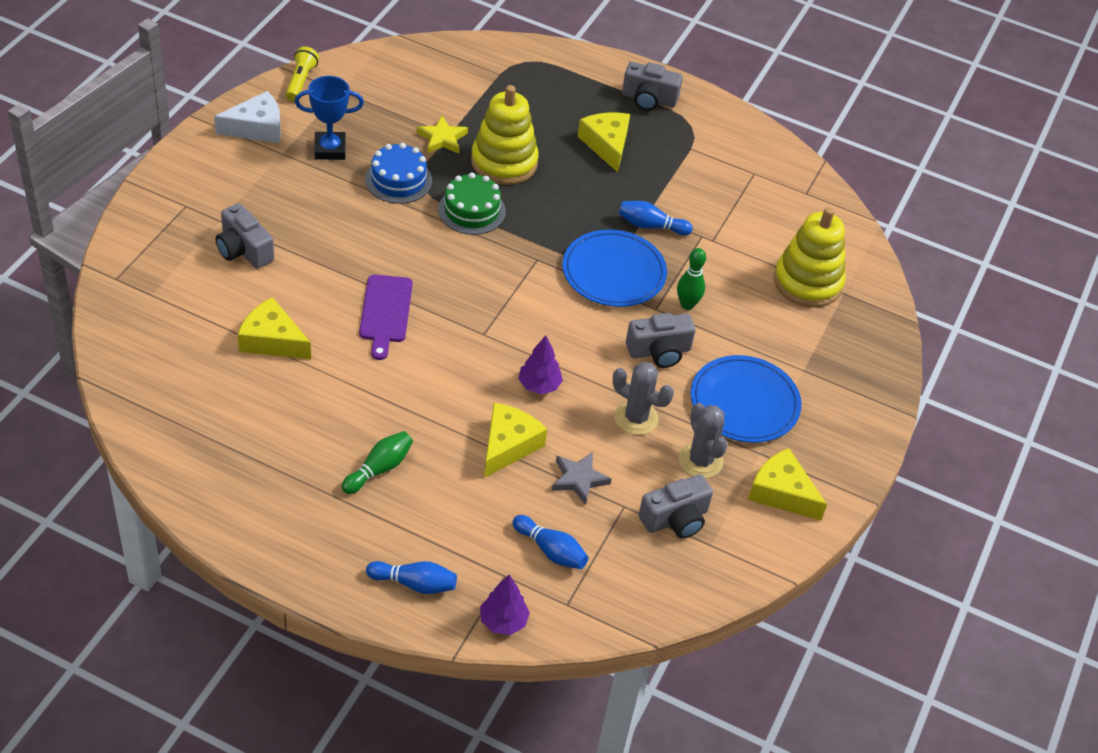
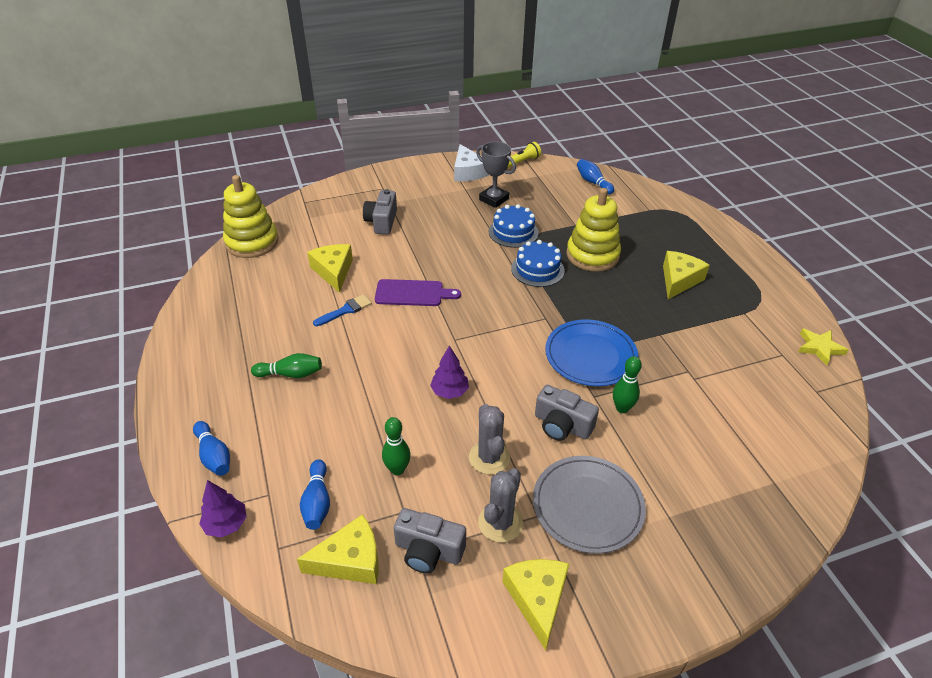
camera: 50 degrees right, 5 degrees down
(257, 128) = (468, 172): white cheese -> white cheese turned 45 degrees clockwise
(330, 149) = (494, 199): blue trophy -> grey trophy
(343, 373) = (345, 310): none -> blue brush
(385, 312) = (412, 293): purple cutting board -> purple cutting board turned 135 degrees counterclockwise
(442, 138) = (568, 225): yellow star -> yellow star (819, 348)
(472, 210) = (537, 269): green cake -> blue cake
(508, 445) = (381, 414): yellow cheese -> yellow cheese (350, 560)
(579, 479) = (397, 469): grey star -> green bowling pin
(649, 99) = (744, 269): grey camera -> none
(650, 226) = (654, 343): blue bowling pin -> blue bowling pin (593, 182)
(744, 402) = (587, 506): blue plate -> grey plate
(807, 282) = (747, 454): yellow stacking toy -> yellow stacking toy (252, 242)

